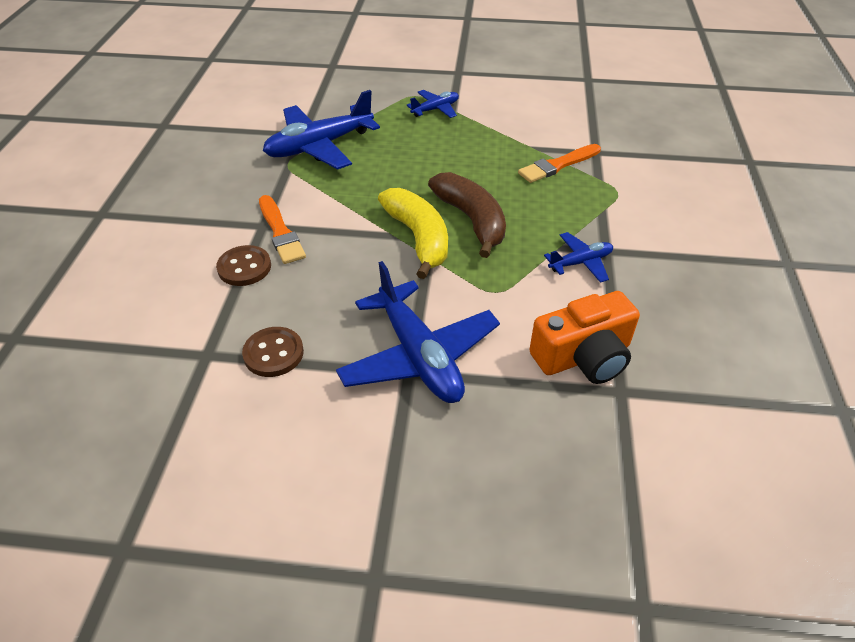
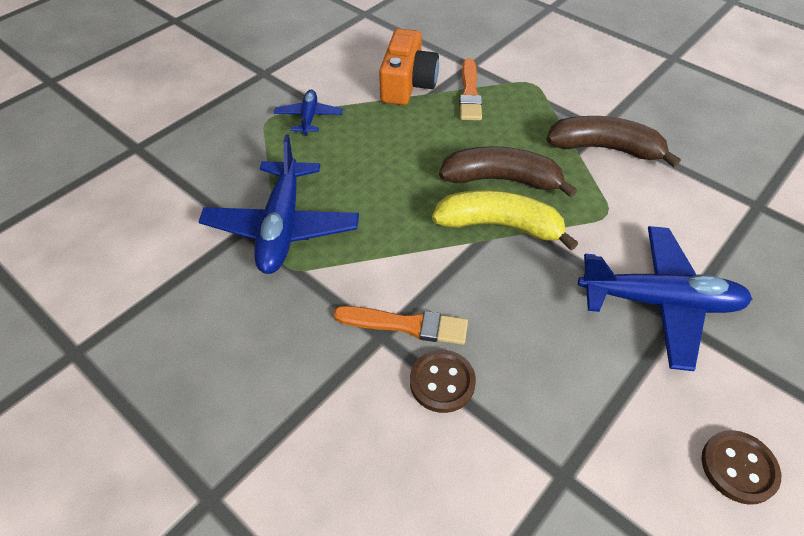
camera: 55 degrees left, 5 degrees up
(273, 353) = (596, 412): brown button -> brown button (738, 468)
(580, 263) = (605, 148): blue plane -> brown banana
(584, 356) = (713, 204): orange camera -> orange camera (407, 84)

